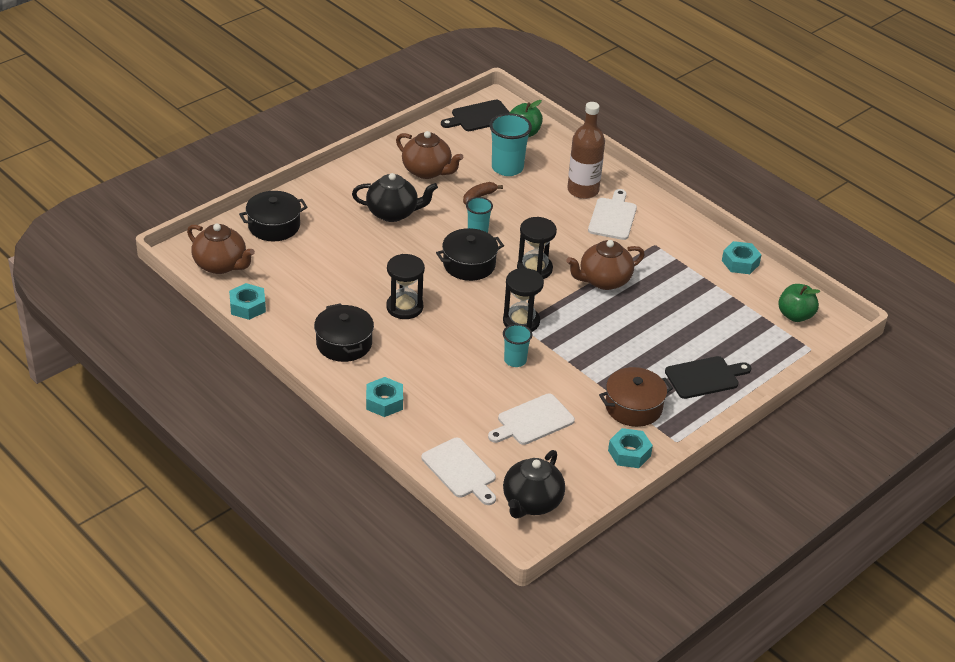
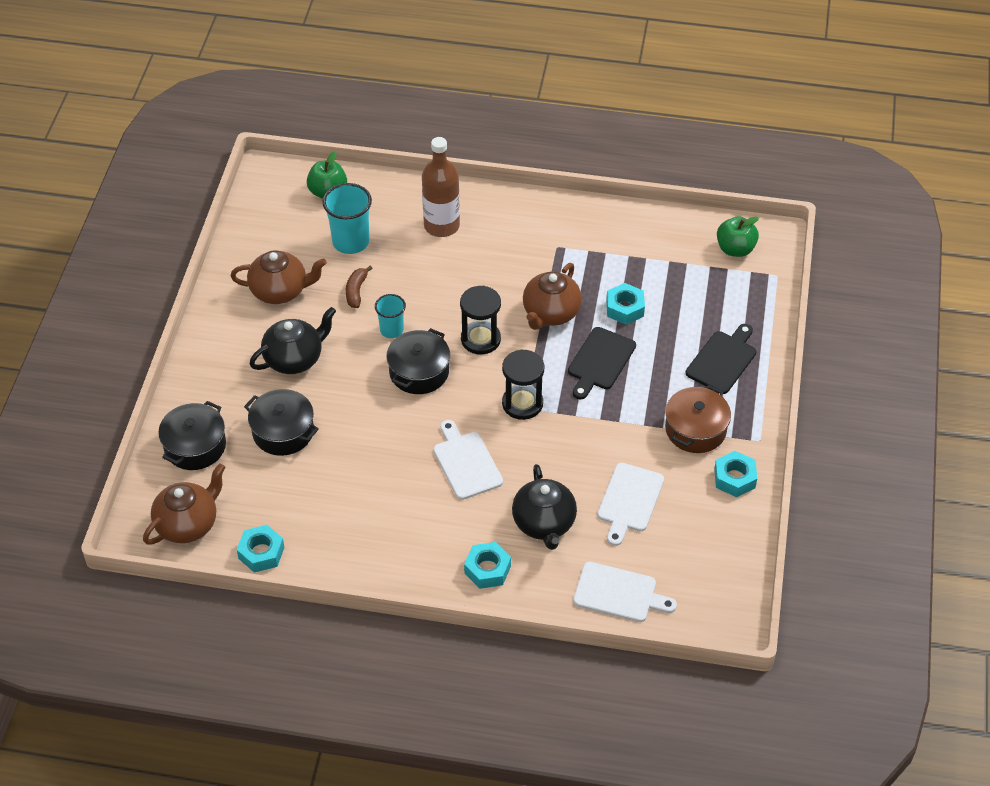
camera: 35 degrees left, 10 degrees up
(221, 265) = (188, 524): brown teapot -> brown teapot turned 45 degrees counterclockwise
(344, 343) = (391, 532): black pot -> black pot (283, 432)
(404, 307) = (407, 456): black hourglass -> none
(479, 117) = (269, 198): black cutting board -> black cutting board (600, 361)
(515, 360) = (556, 448): turquoise cup -> none
(531, 503) = (705, 583): black teapot -> black teapot (544, 524)
(613, 217) = (495, 239): white cutting board -> white cutting board (466, 463)
(740, 262) = (644, 221): turquoise nut -> turquoise nut (625, 308)

